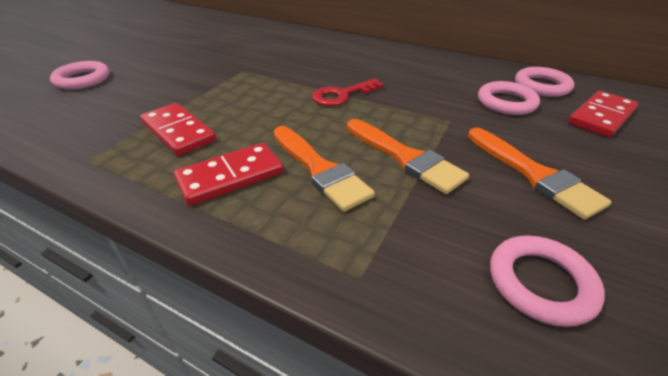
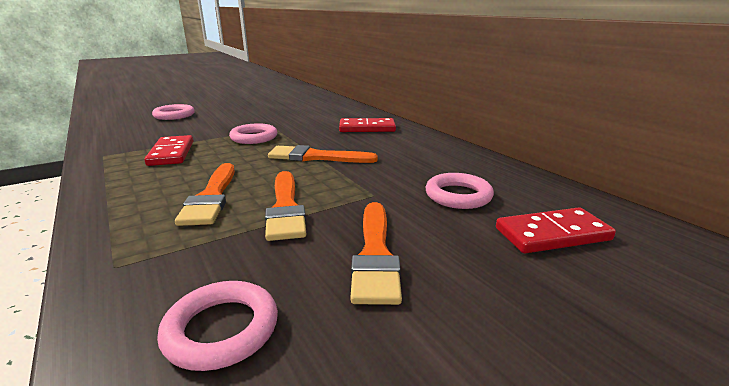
camera: 30 degrees right, 15 degrees down
(230, 176) = (153, 185): red domino -> red domino (367, 128)
(342, 95) = (316, 157): red key -> orange brush
(541, 86) = (527, 192): pink ring -> pink ring (254, 137)

